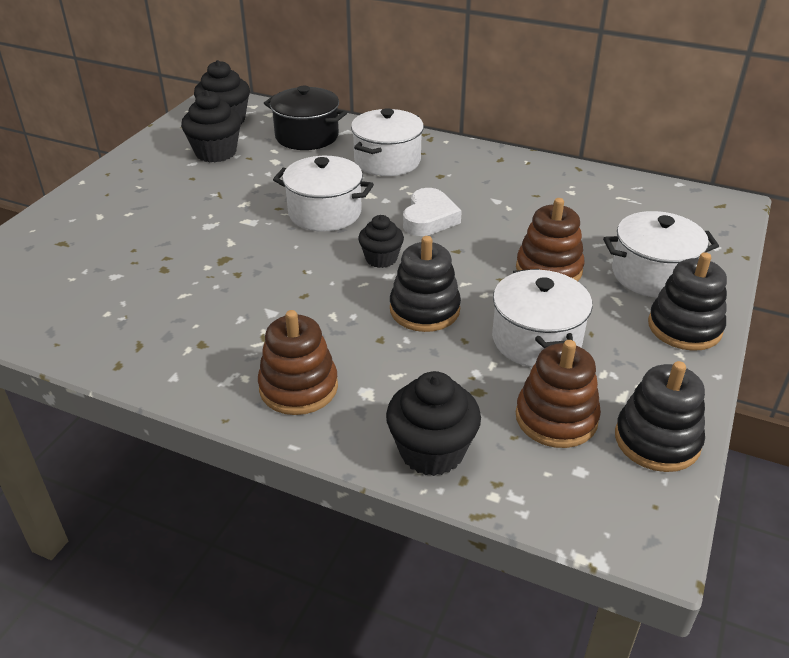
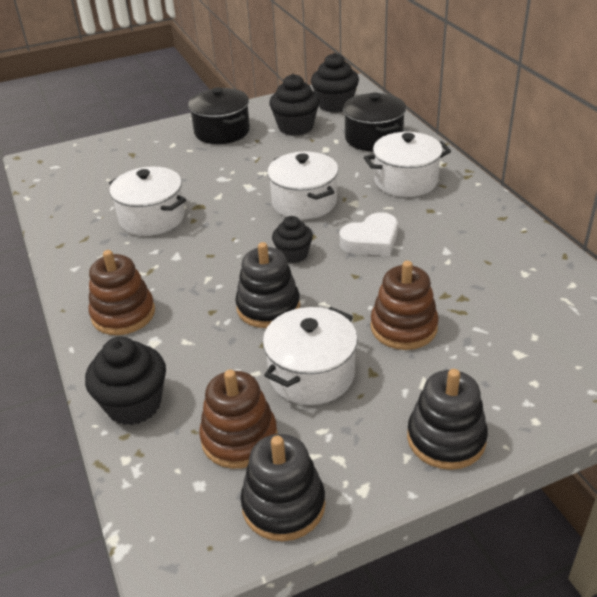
camera: 45 degrees right, 0 degrees up
(140, 183) = (222, 131): none -> black pot
(652, 274) = (488, 380): white pot -> white pot (152, 218)

